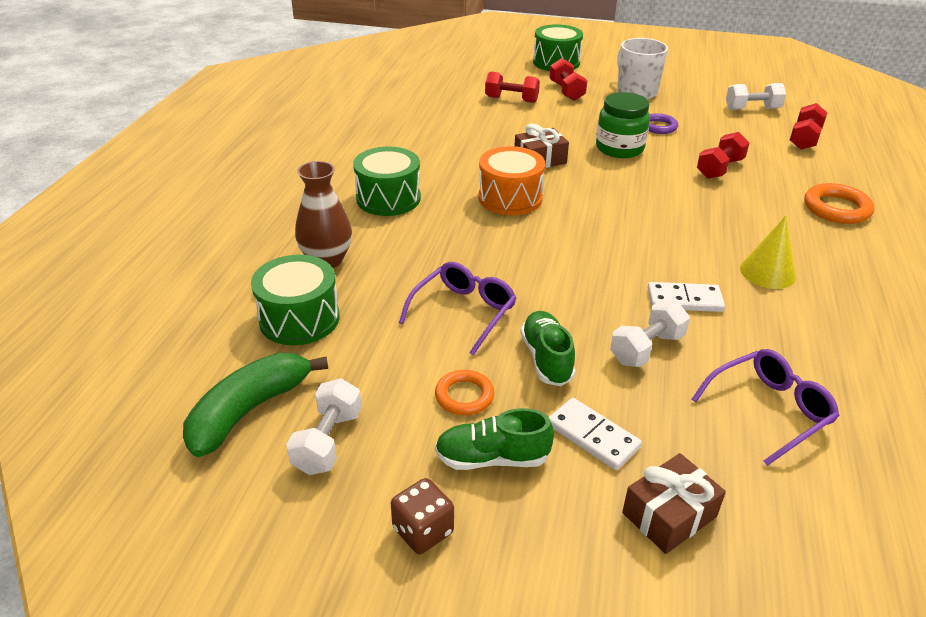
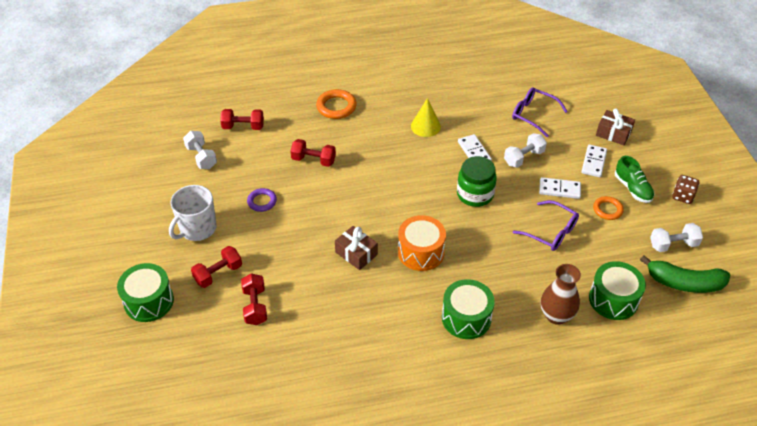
camera: 115 degrees left, 10 degrees up
(464, 312) = (551, 232): purple glasses -> purple glasses turned 150 degrees counterclockwise
(546, 359) = (559, 189): green shoe -> white domino
(619, 148) = (312, 215): green jar -> green jar (475, 194)
(646, 349) = (523, 158): white dumbbell -> white dumbbell turned 60 degrees counterclockwise

